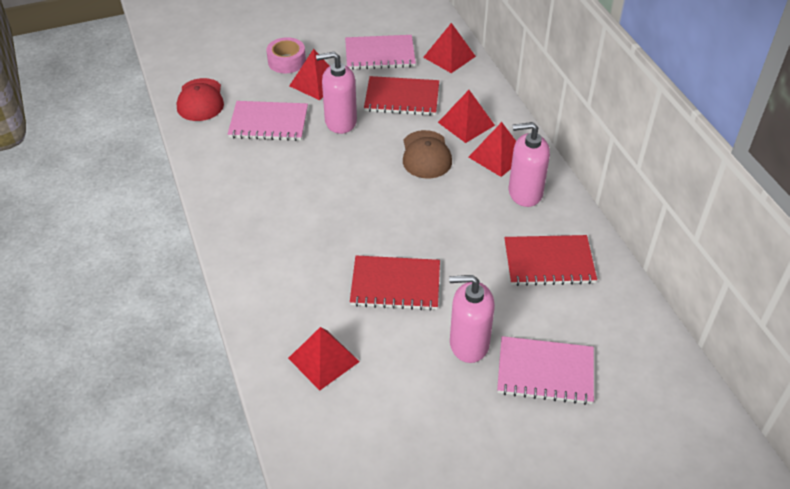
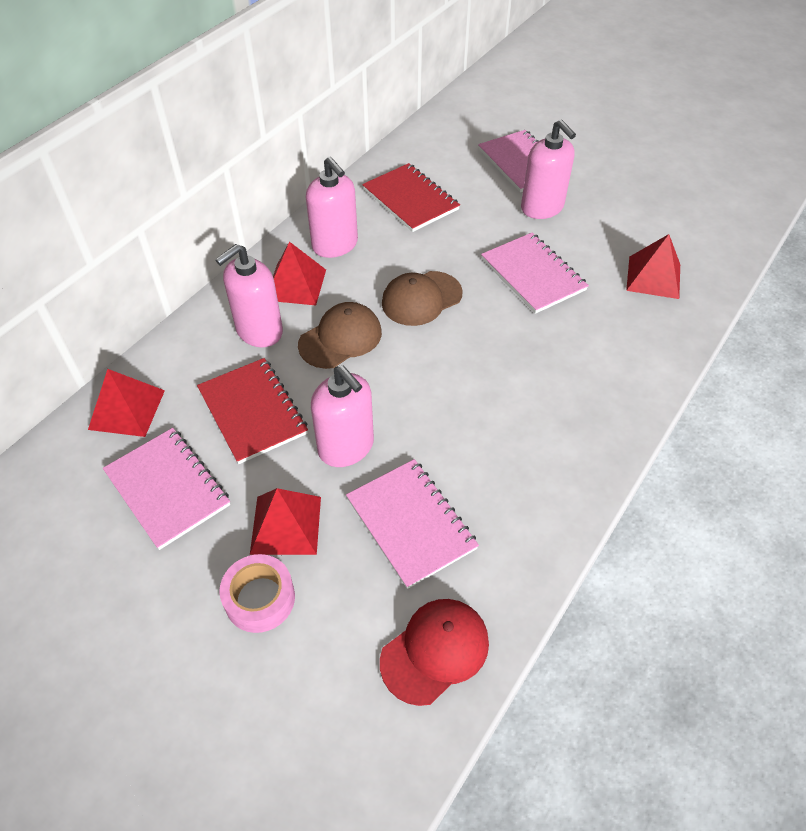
camera: 125 degrees left, 5 degrees up
(395, 285) = (533, 274): red notebook -> pink notebook
(427, 210) = (421, 298): none -> brown cap
(466, 123) = (259, 331): red pyramid -> pink soap dispenser

